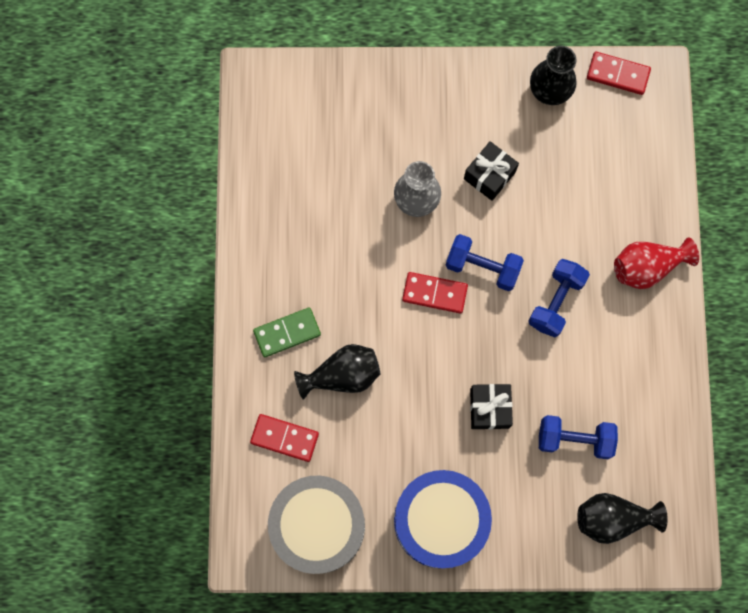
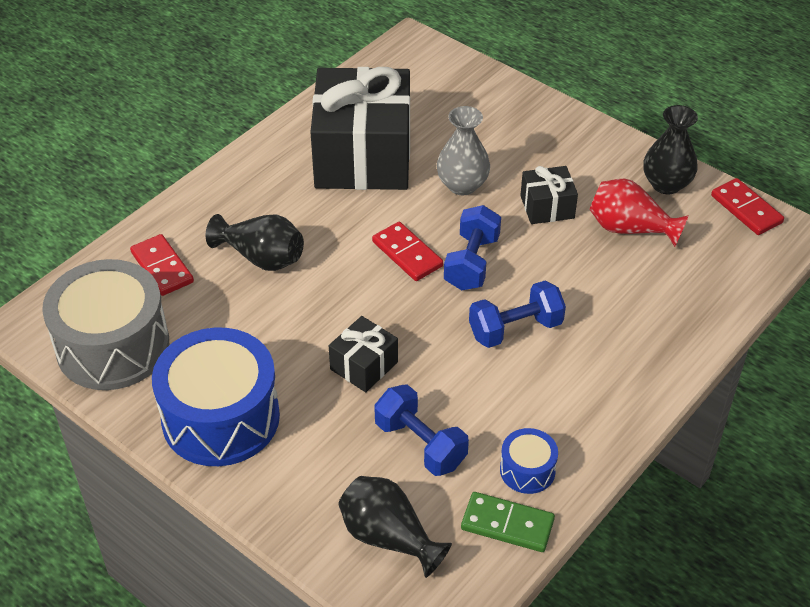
camera: 40 degrees right, 30 degrees down
(287, 333) = (250, 202): green domino -> green domino (507, 524)
(324, 226) = (363, 156): none -> black gift
(482, 267) = (471, 263): blue dumbbell -> blue dumbbell turned 45 degrees clockwise
(647, 267) = (636, 360): red vase -> red vase (630, 229)
(650, 406) = (527, 470): none -> blue drum

